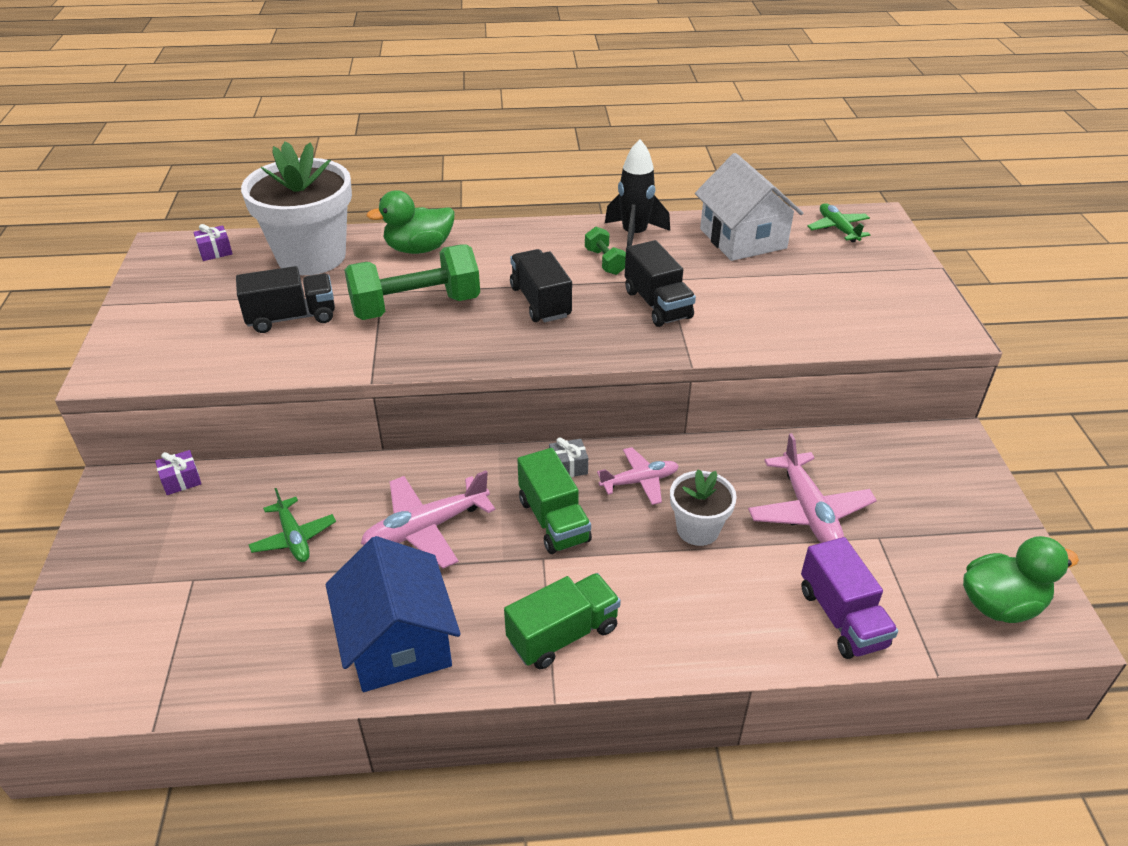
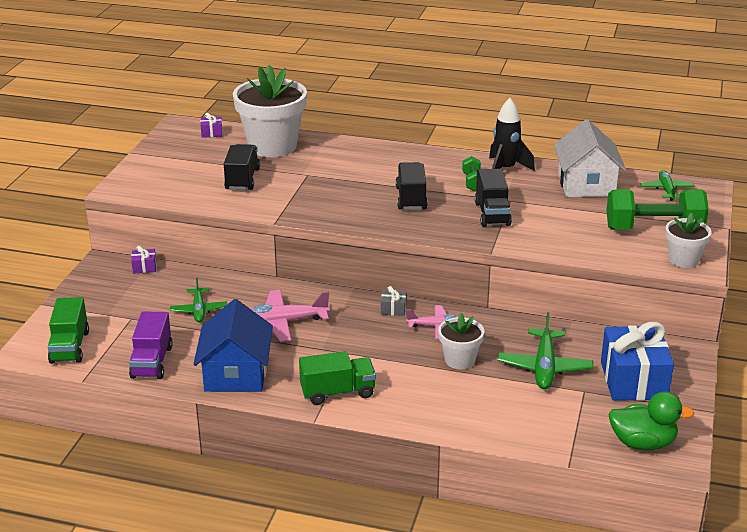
camera: 20 degrees right, 10 degrees down
(291, 317) = (242, 179): black truck -> black truck turned 90 degrees counterclockwise
(416, 306) = (325, 187): green dumbbell -> green dumbbell (654, 229)
(419, 249) = (347, 153): green duck -> none
(553, 520) = (366, 335): green truck -> green truck (70, 347)
(809, 512) = (544, 367): pink plane -> green plane
(842, 617) = (525, 425): purple truck -> purple truck (152, 362)
(925, 504) = (633, 380): none -> blue gift
(926, 324) = (683, 260): none -> white flower pot

